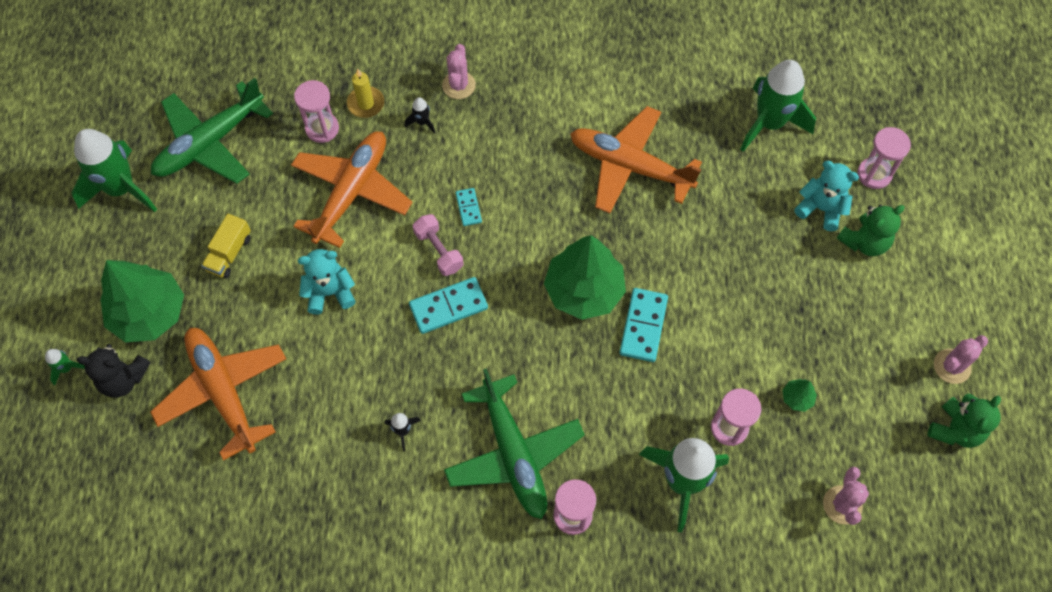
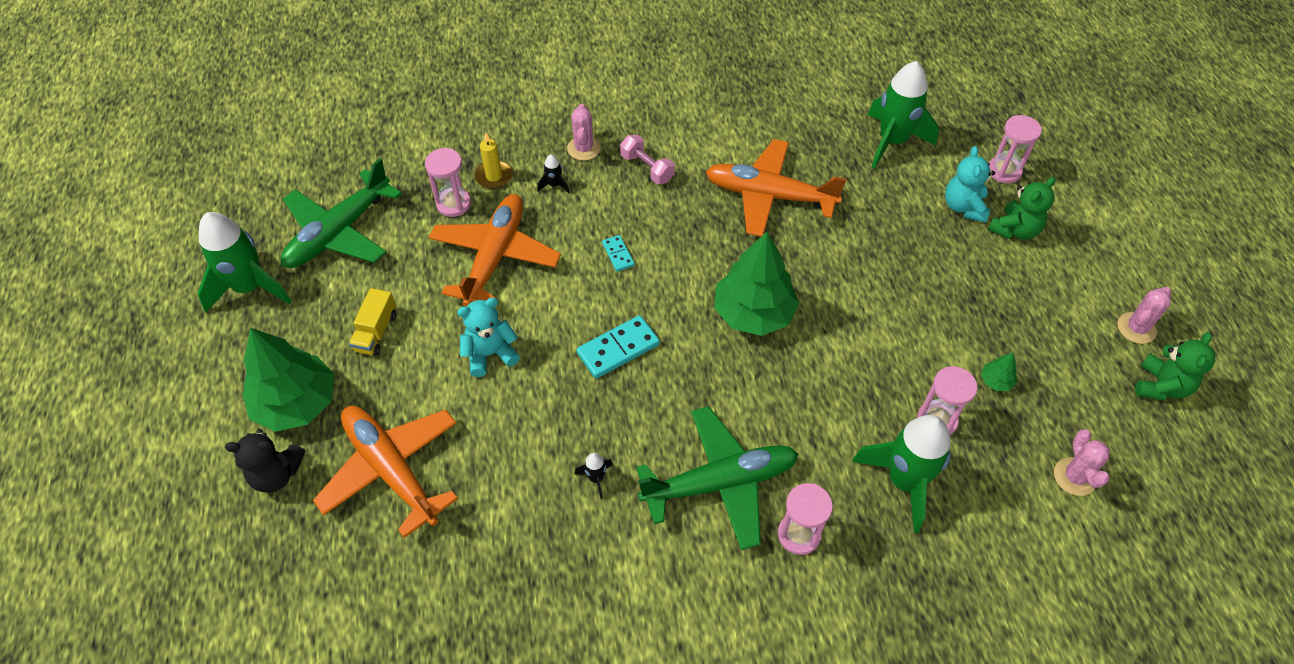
camera: 10 degrees left, 10 degrees down
(66, 368) = (210, 473): green rocket -> none
(439, 250) = (596, 298): pink dumbbell -> pink dumbbell (647, 168)
(514, 454) = (720, 482): green plane -> green plane turned 75 degrees counterclockwise
(643, 326) = (822, 337): turquoise domino -> none
(821, 208) = (964, 207): turquoise teddy bear -> turquoise teddy bear turned 105 degrees counterclockwise

